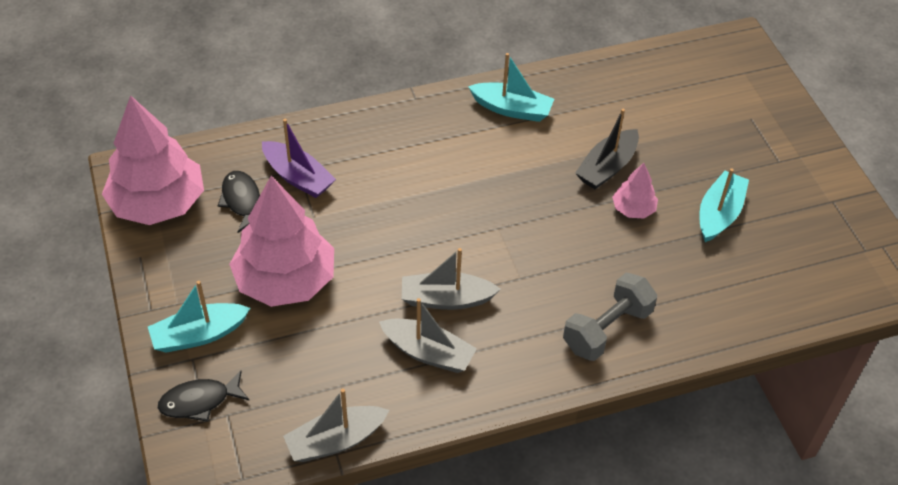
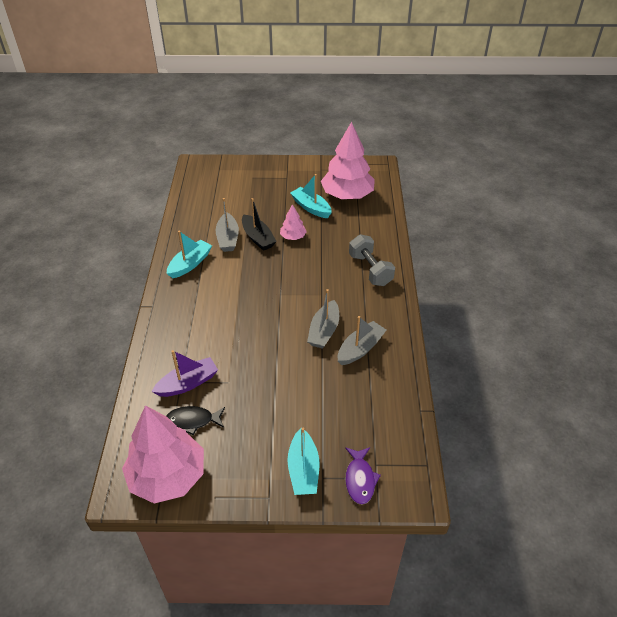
camera: 70 degrees left, 5 degrees down
(199, 401) = (360, 479): black fish -> purple fish
(285, 281) = (276, 409): pink tree -> pink tree (347, 195)
(335, 440) = (411, 408): grey boat -> grey boat (228, 238)

